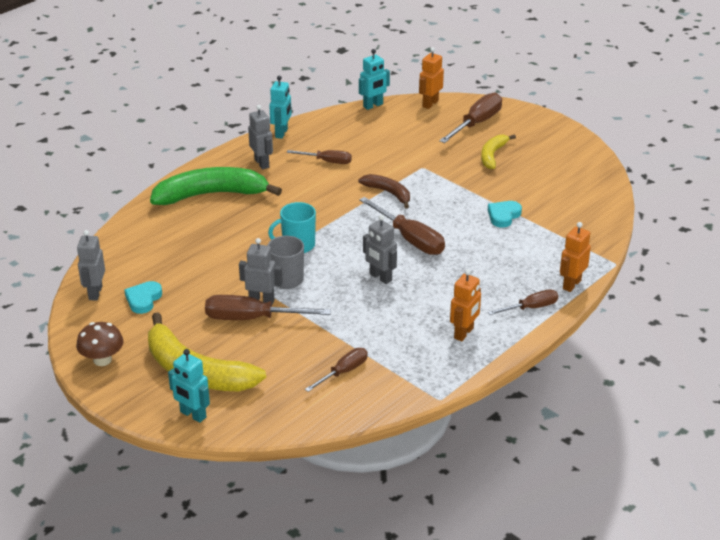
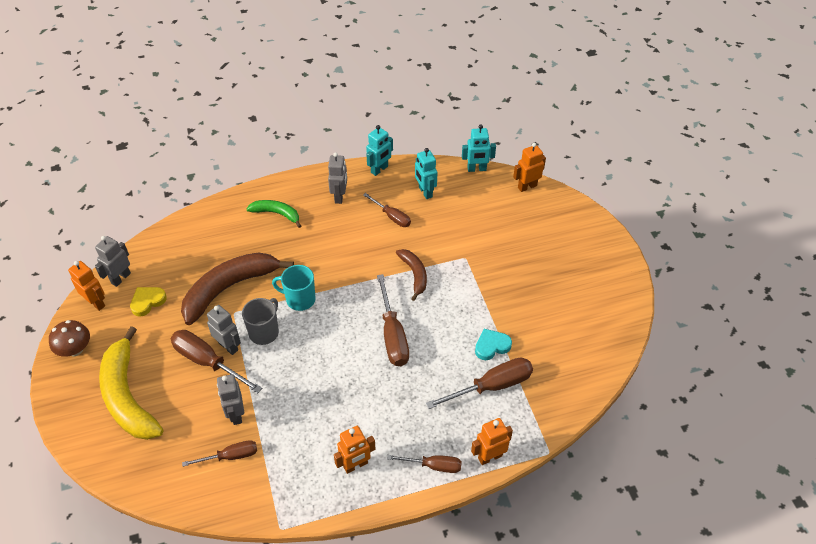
camera: 30 degrees right, 15 degrees up
(87, 319) = (96, 302): none -> orange robot
(143, 299) = (147, 302): turquoise heart -> yellow heart
(192, 415) = (92, 440): turquoise robot -> turquoise robot (425, 192)
(211, 195) = (276, 214): green banana -> green banana, size x0.53
(219, 261) = (229, 288): none -> brown banana
(380, 277) = (336, 367): grey robot -> grey robot (236, 414)
(476, 123) = (550, 226): brown screwdriver -> brown screwdriver (491, 386)
(492, 155) = (536, 270): yellow banana -> none

